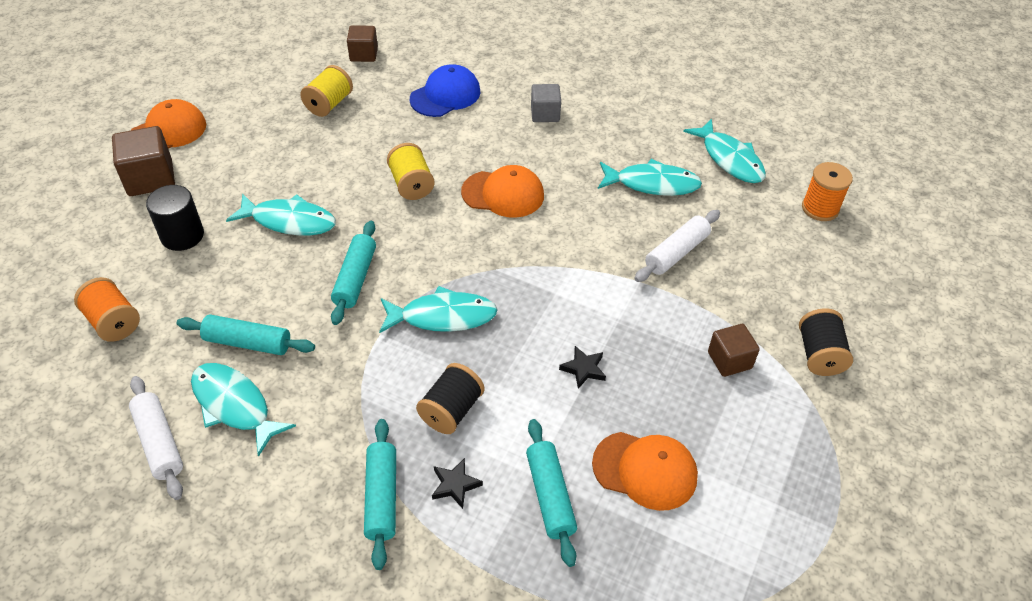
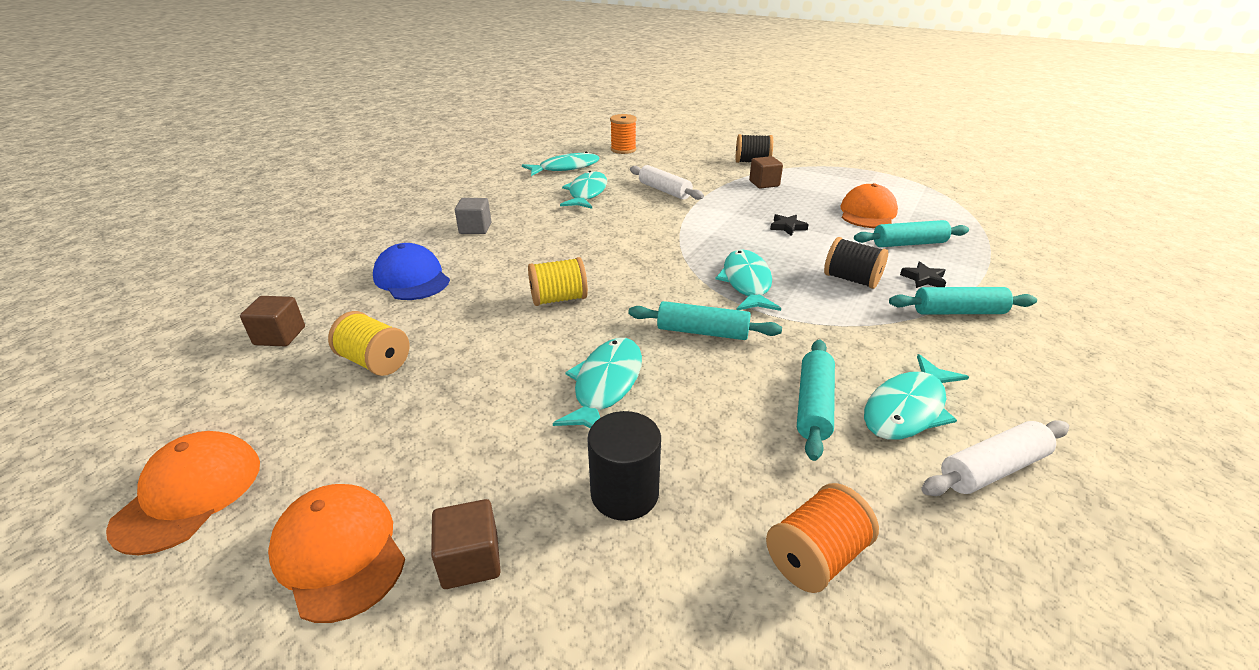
camera: 85 degrees left, 15 degrees down
(150, 178) = (470, 560): brown cube -> brown cube, size x0.64
(503, 194) = (585, 251): orange cap -> orange cap (189, 494)

